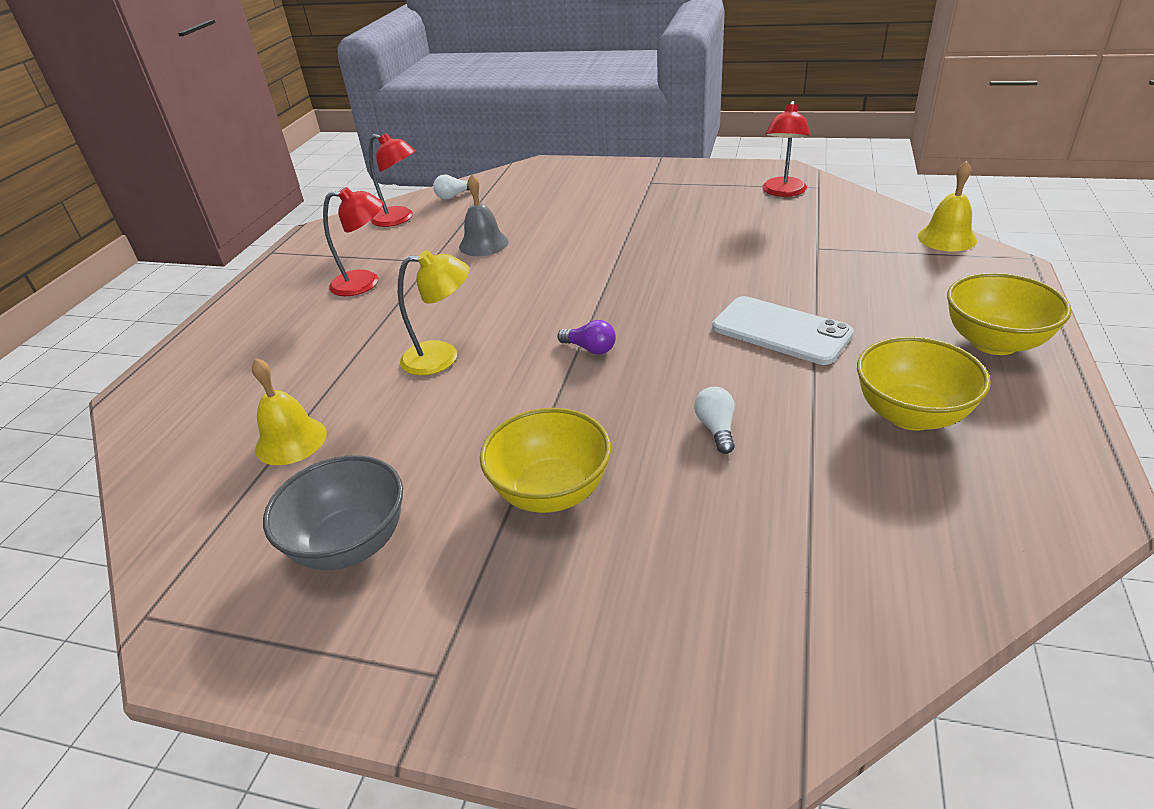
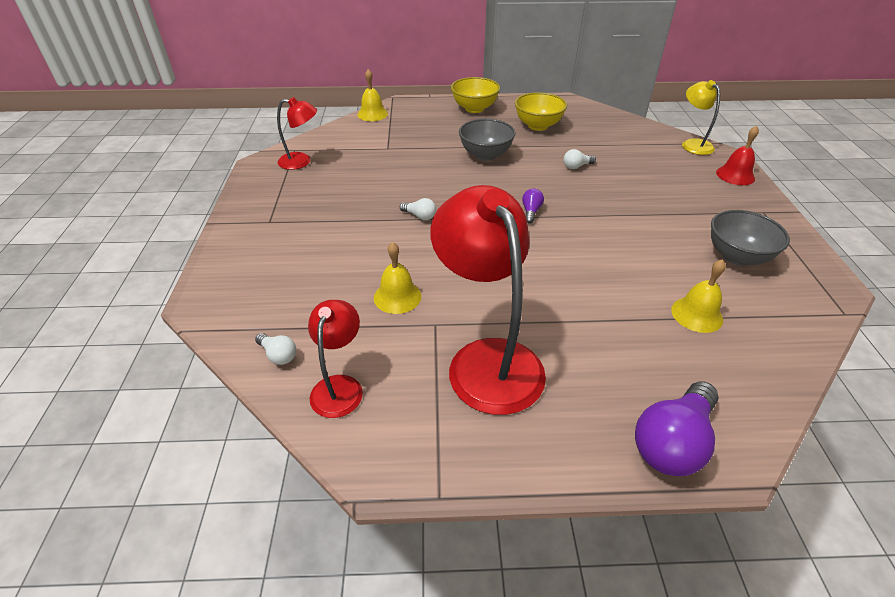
camera: 110 degrees left, 5 degrees up
(187, 363) = (672, 442): none -> purple light bulb
(365, 282) = (487, 359): red lamp -> red lamp, size x1.90
(442, 357) = (571, 271): yellow lamp -> yellow lamp (692, 144)
(483, 244) = (397, 296): grey bell -> yellow bell
(551, 492) = (652, 203): yellow bowl -> none
(602, 710) = (735, 175): none -> red bell
(620, 263) = (420, 216): none -> white light bulb
(780, 331) = (485, 155): white phone -> grey bowl

